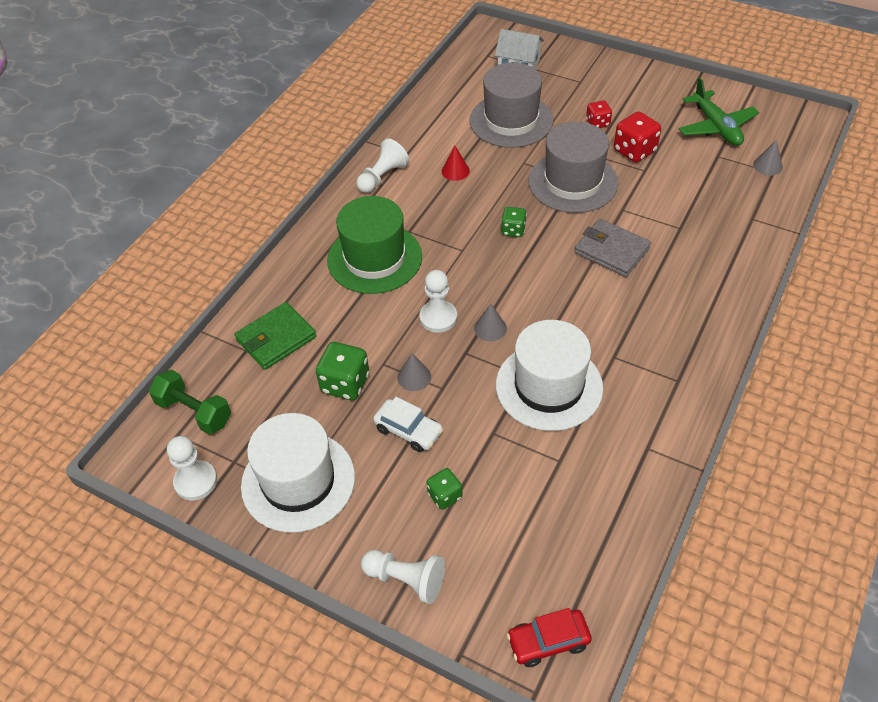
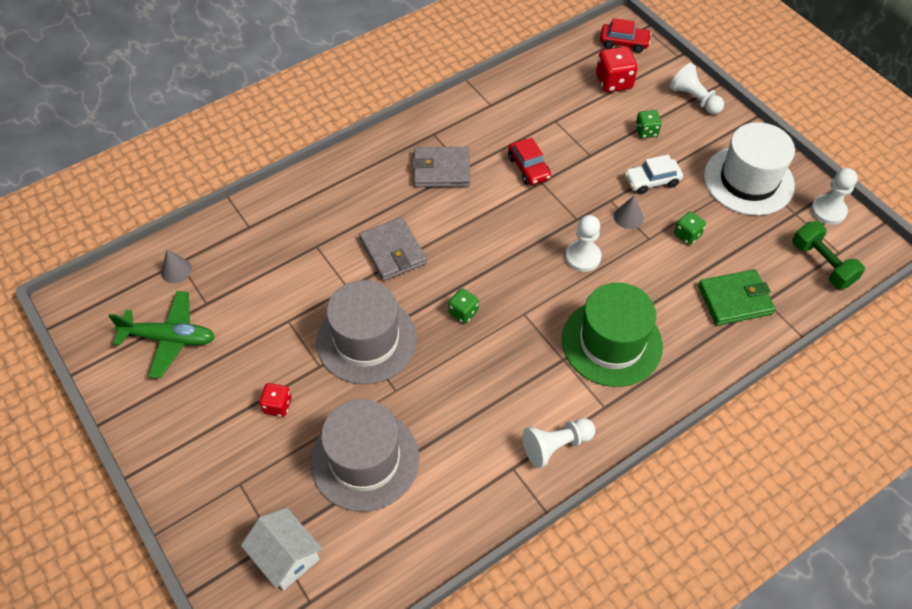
camera: 155 degrees left, 5 degrees up
(345, 384) = (687, 235): green dice -> green dice, size x0.61
(408, 430) = (652, 181): white car -> white car turned 75 degrees counterclockwise
(455, 171) = (473, 414): red cone -> none
(490, 328) = (544, 229): grey cone -> none
(549, 386) = (528, 168): white hat -> red car
(634, 151) = (275, 348): red dice -> red dice (614, 82)
(634, 344) = (441, 170): none -> grey wallet
(716, 127) = (169, 338): green plane -> green plane turned 90 degrees clockwise

